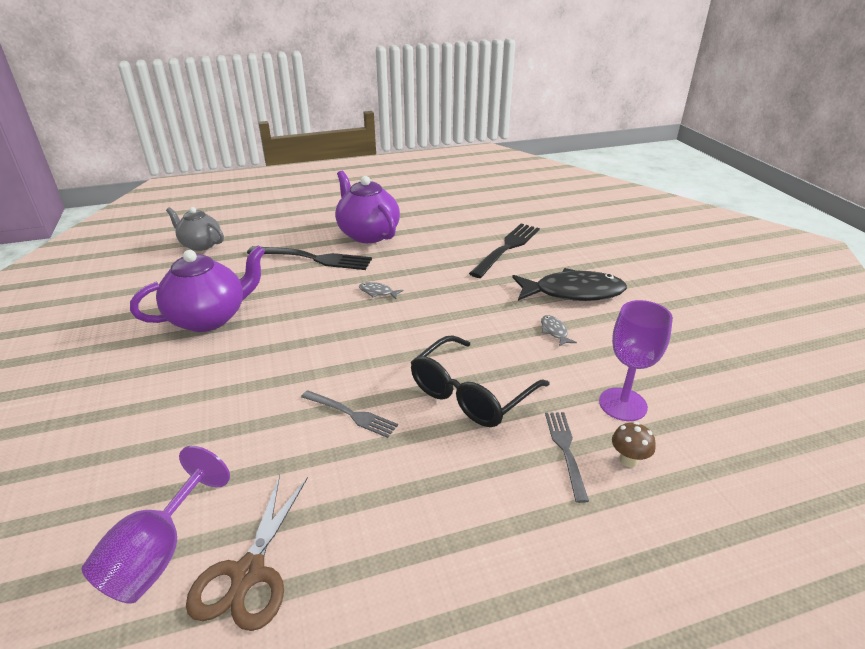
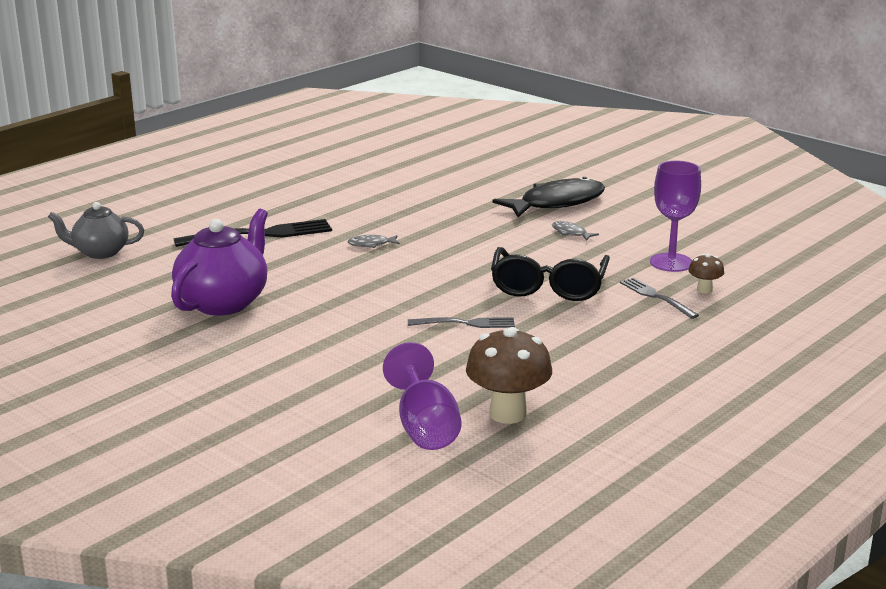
camera: 30 degrees left, 10 degrees down
(248, 574) = (508, 414): brown scissors -> brown mushroom
(368, 234) = (289, 202): purple teapot -> none
(507, 248) = (454, 183): black fork -> none

